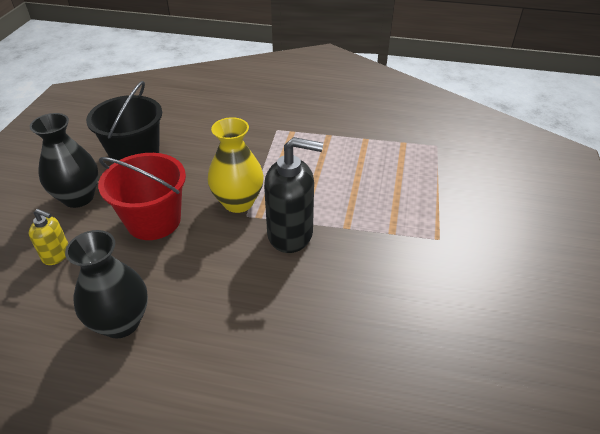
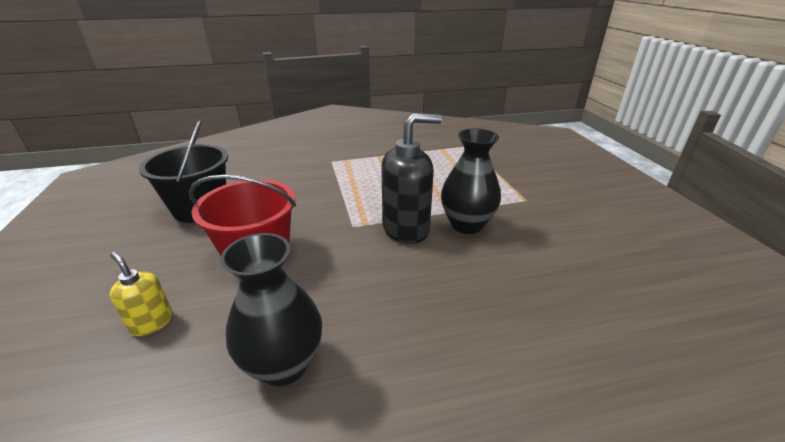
camera: 25 degrees left, 10 degrees down
(57, 255) = (152, 322): yellow soap dispenser -> yellow soap dispenser turned 135 degrees counterclockwise
(78, 197) = (150, 259): black vase -> black vase (466, 225)
(238, 202) = (337, 218): yellow vase -> none

